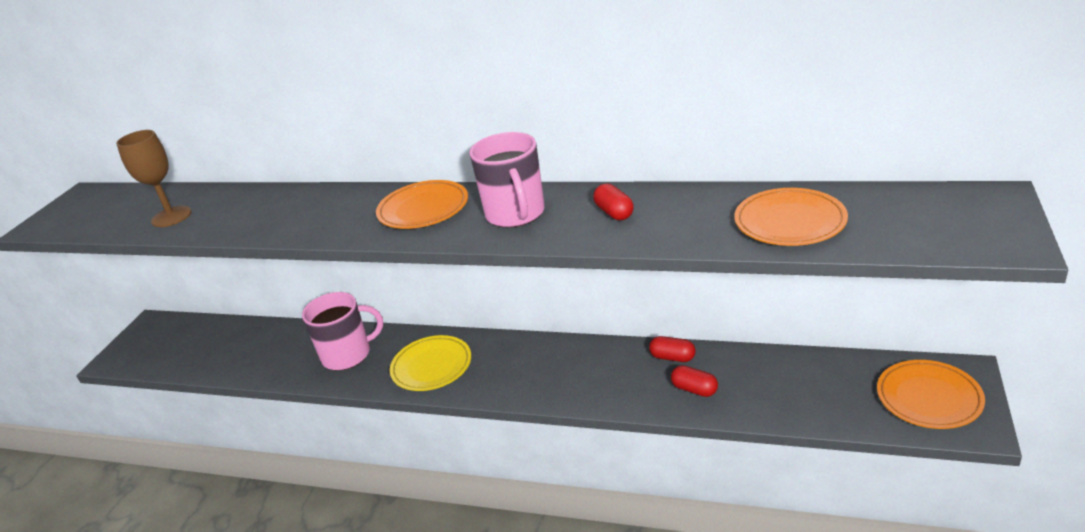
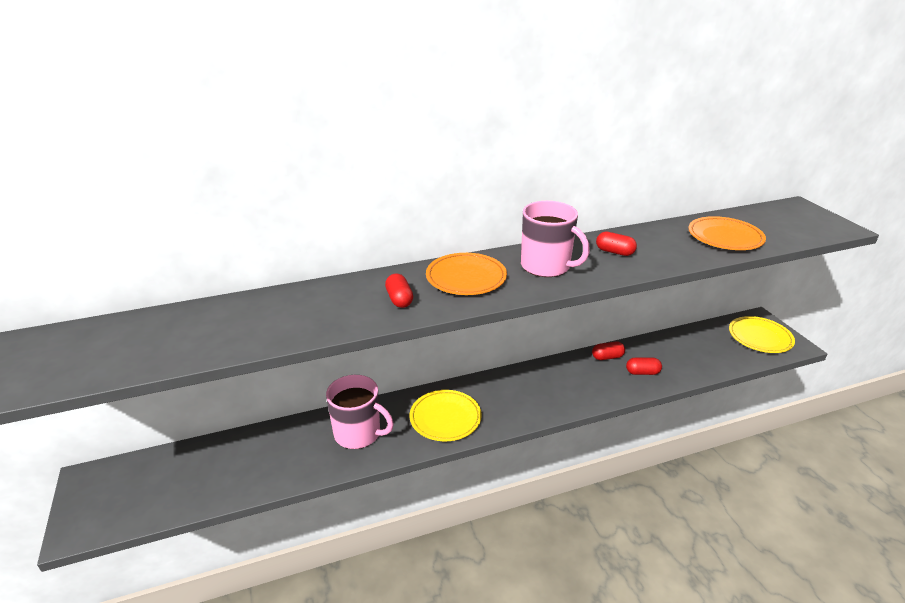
camera: 40 degrees left, 0 degrees up
(171, 217) = (198, 338): brown goblet -> none
(340, 218) = (399, 299): none -> red capsule
(348, 355) = (358, 433): pink mug -> pink mug turned 75 degrees clockwise
(928, 398) = (760, 337): orange plate -> yellow plate

